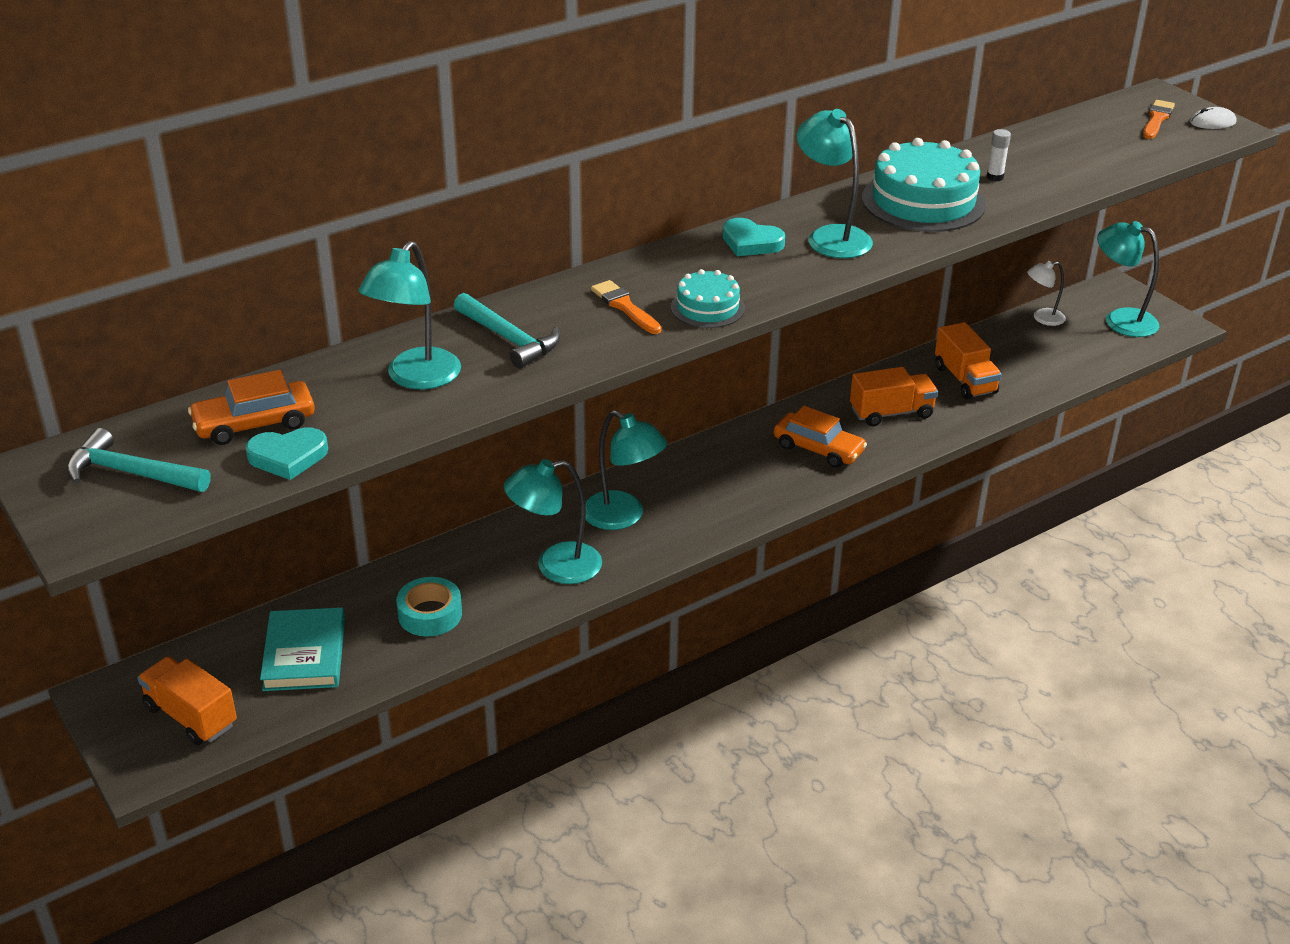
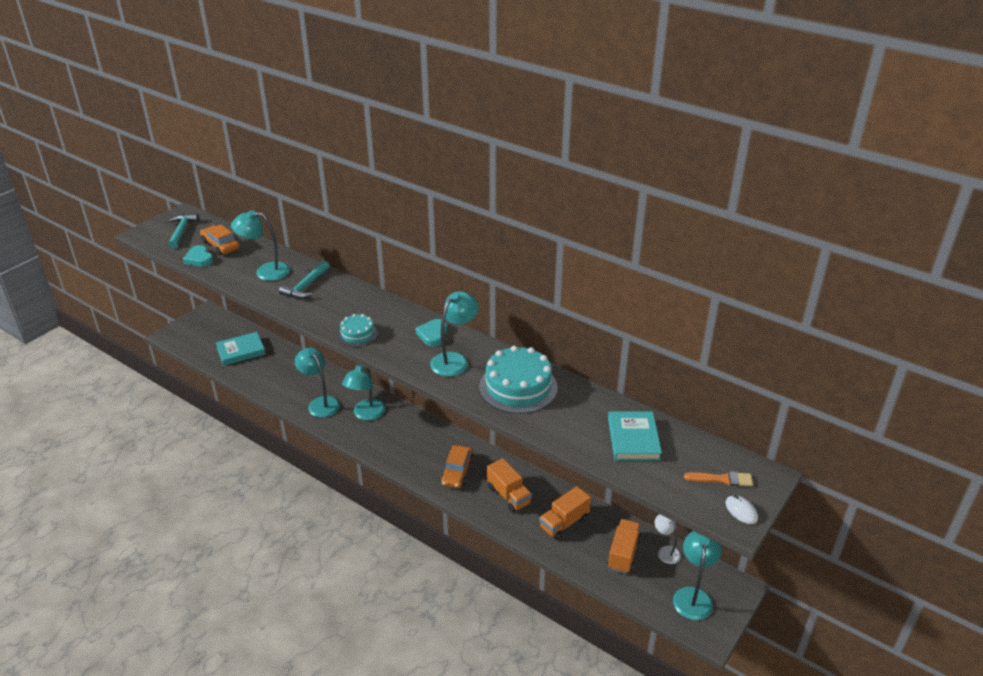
camera: 70 degrees right, 0 degrees up
(191, 716) = (199, 336): orange truck -> orange truck (623, 554)
(430, 614) = (275, 376): turquoise tape -> none
(624, 307) = (348, 310): orange brush -> none
(995, 177) = (570, 411): white glue stick -> none
(1067, 150) = (633, 439): none -> turquoise book

